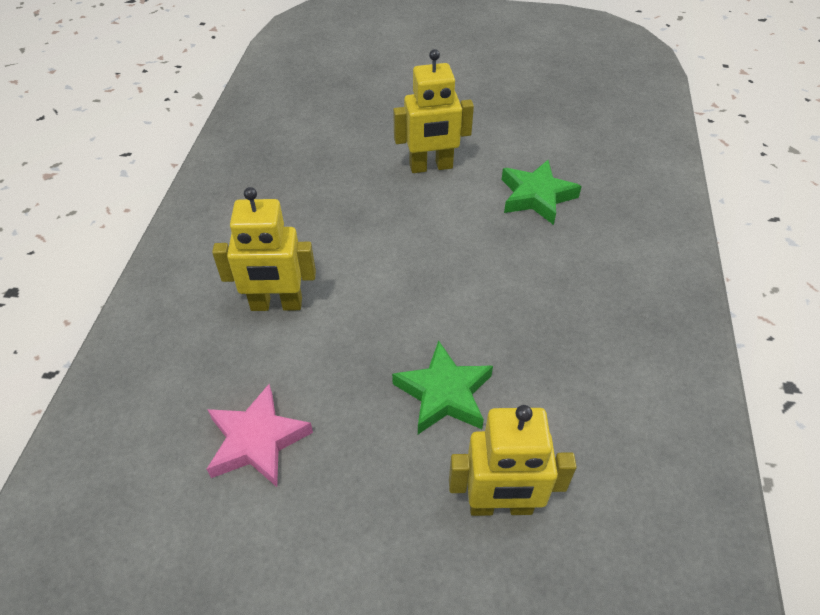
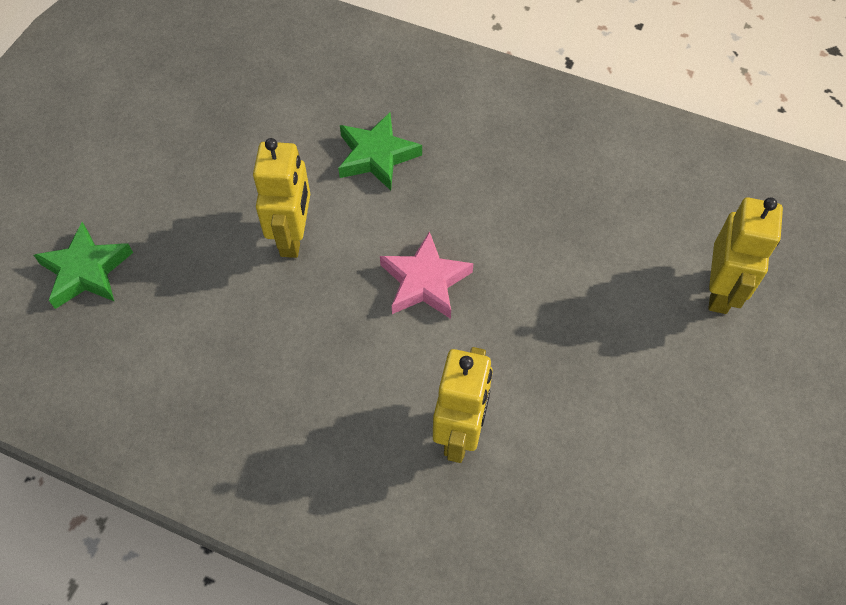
camera: 75 degrees left, 10 degrees up
(257, 441) = (628, 472): pink star -> pink star (425, 281)
(444, 393) = (605, 303): green star -> green star (86, 271)

